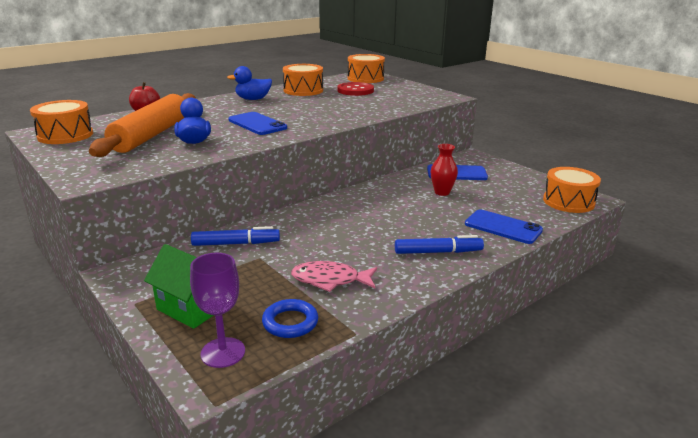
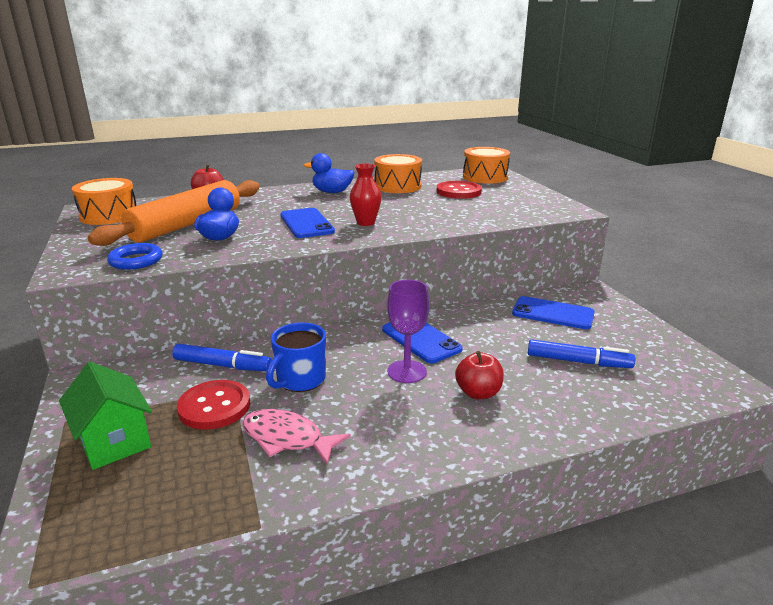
camera: 20 degrees right, 0 degrees up
(223, 352) = (95, 512): purple goblet -> purple goblet (407, 371)
(255, 271) = (214, 406): none -> red button
(290, 322) = (198, 489): blue ring -> blue ring (136, 260)
(307, 243) = (300, 380): none -> blue mug
(437, 252) = (449, 426): blue marker -> blue marker (578, 361)
(442, 192) = (514, 338): red vase -> red vase (366, 223)
(442, 229) = (478, 393): none -> red apple
(503, 227) = (565, 406): blue phone -> blue phone (420, 339)
(568, 202) = (691, 383): orange drum -> none

